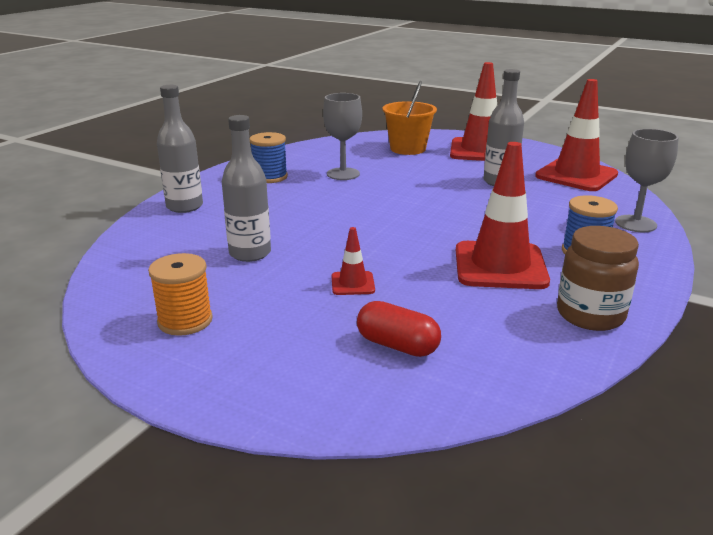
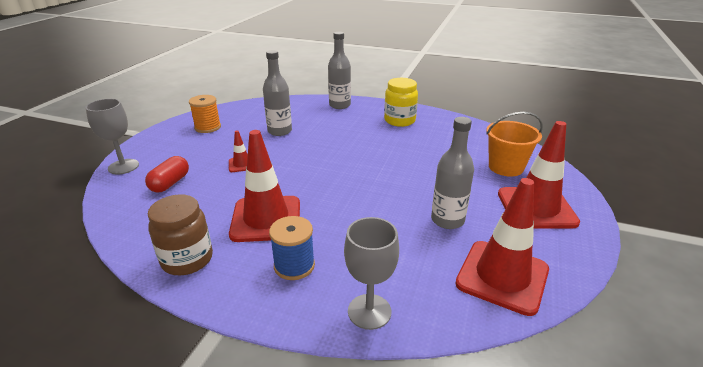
camera: 80 degrees right, 5 degrees up
(270, 177) = (399, 121): blue spool -> yellow jar
(343, 174) = (421, 144): grey goblet -> grey goblet (123, 166)

